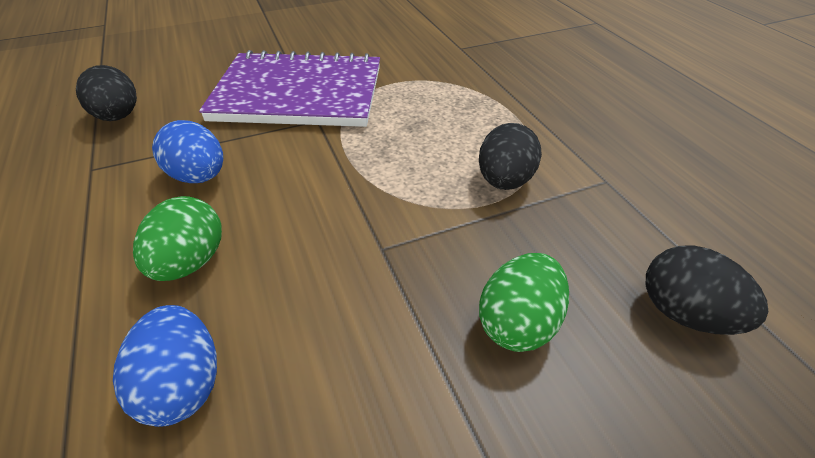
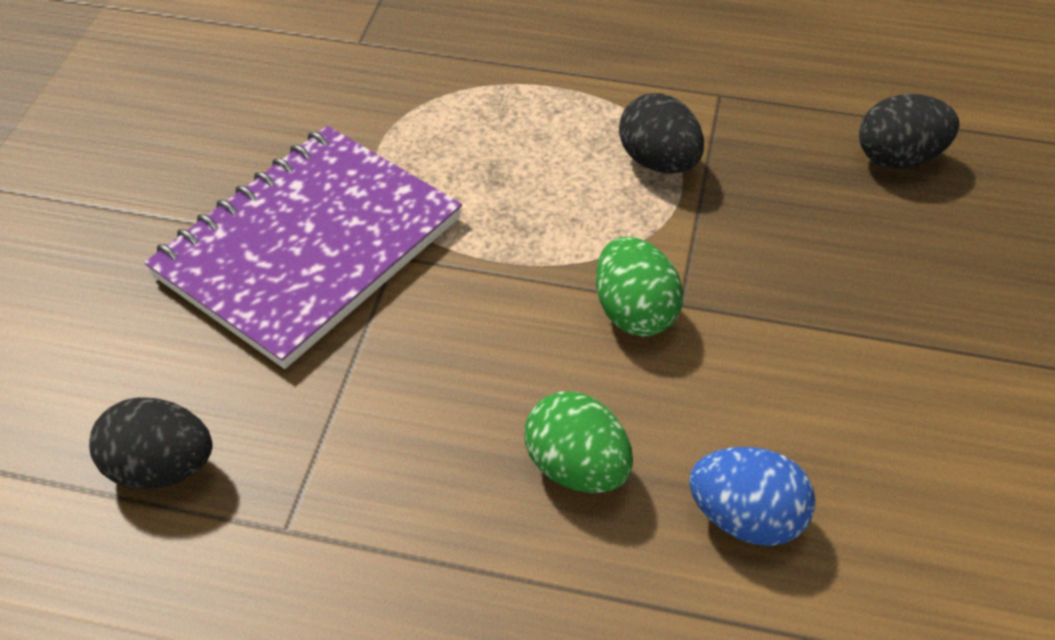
camera: 55 degrees left, 5 degrees up
(199, 176) = (415, 415): blue egg -> none
(518, 323) = (838, 260): green egg -> green egg (634, 312)

